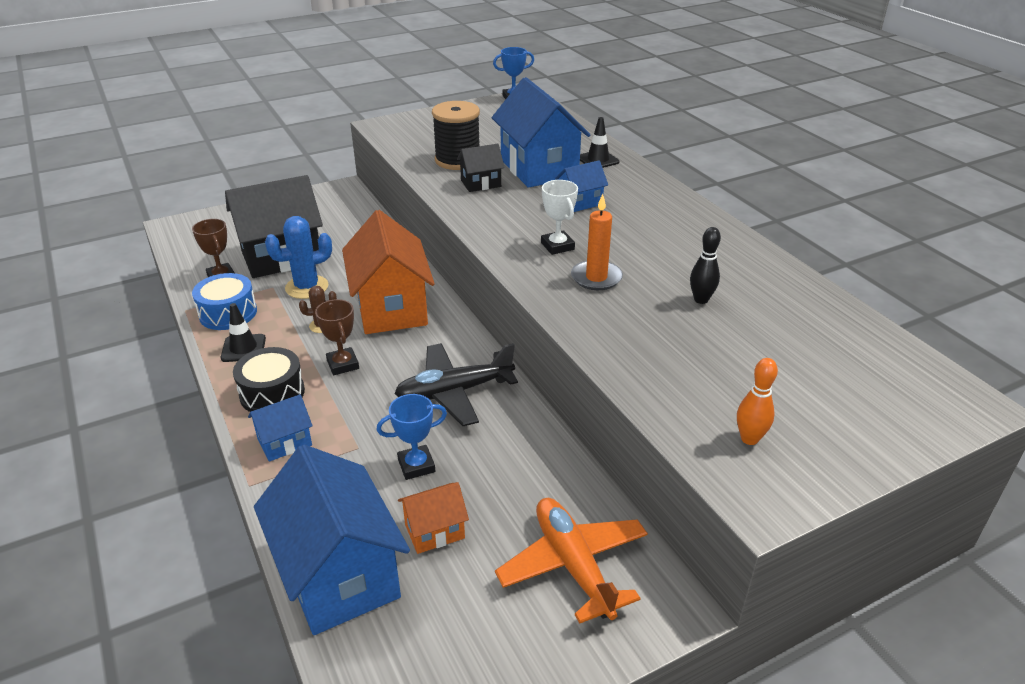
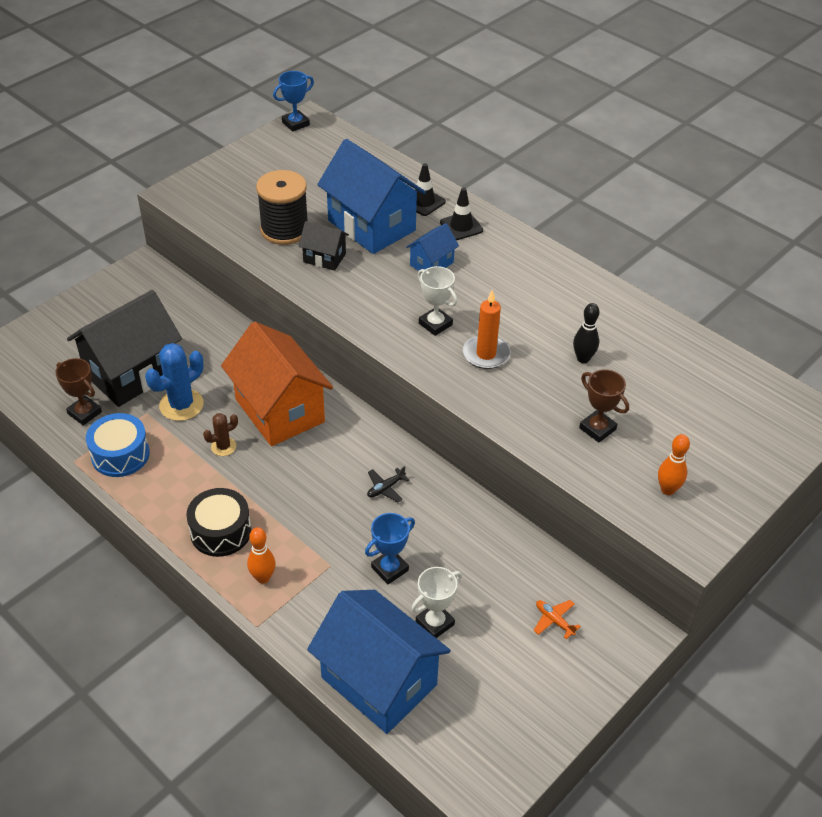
camera: 20 degrees left, 10 degrees up
(243, 348) = (162, 491): black traffic cone -> black traffic cone (461, 226)
(285, 442) = (263, 578): blue house -> orange bowling pin
(343, 364) = (269, 485): brown trophy -> brown trophy (597, 429)
(434, 531) = (435, 623): orange house -> white trophy
(454, 392) = (385, 488): black plane -> black plane, size x0.42
(481, 183) = (324, 258): black house -> black house turned 60 degrees clockwise
(573, 565) = (554, 621): orange plane -> orange plane, size x0.42

